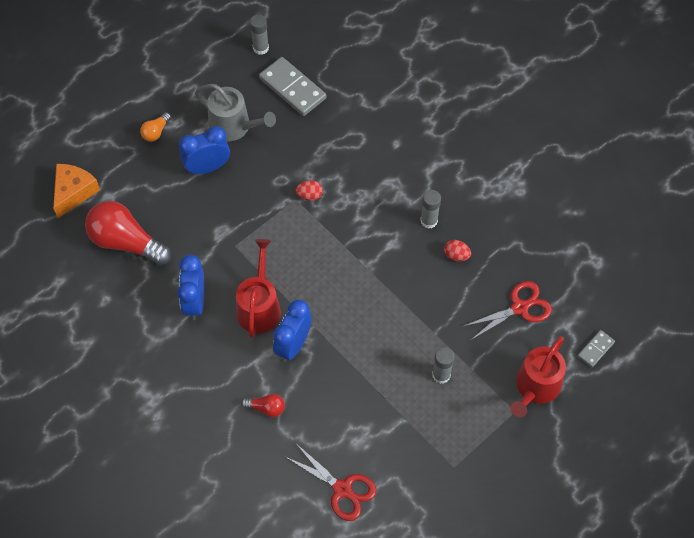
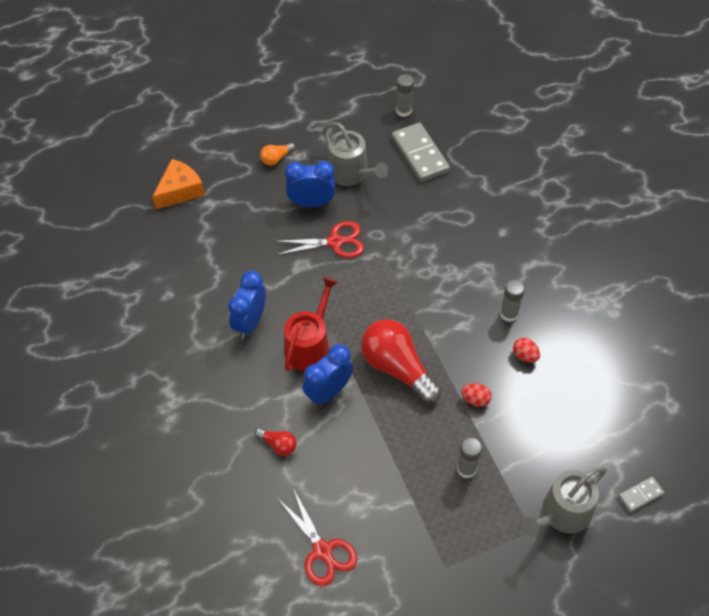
camera: 20 degrees right, 5 degrees down
(126, 242) = (208, 249): red light bulb -> red light bulb (397, 368)
(309, 195) = (399, 256): red egg -> red egg (475, 400)
(519, 308) = (573, 427): red scissors -> red scissors (335, 242)
(535, 387) = (561, 514): red watering can -> grey watering can

